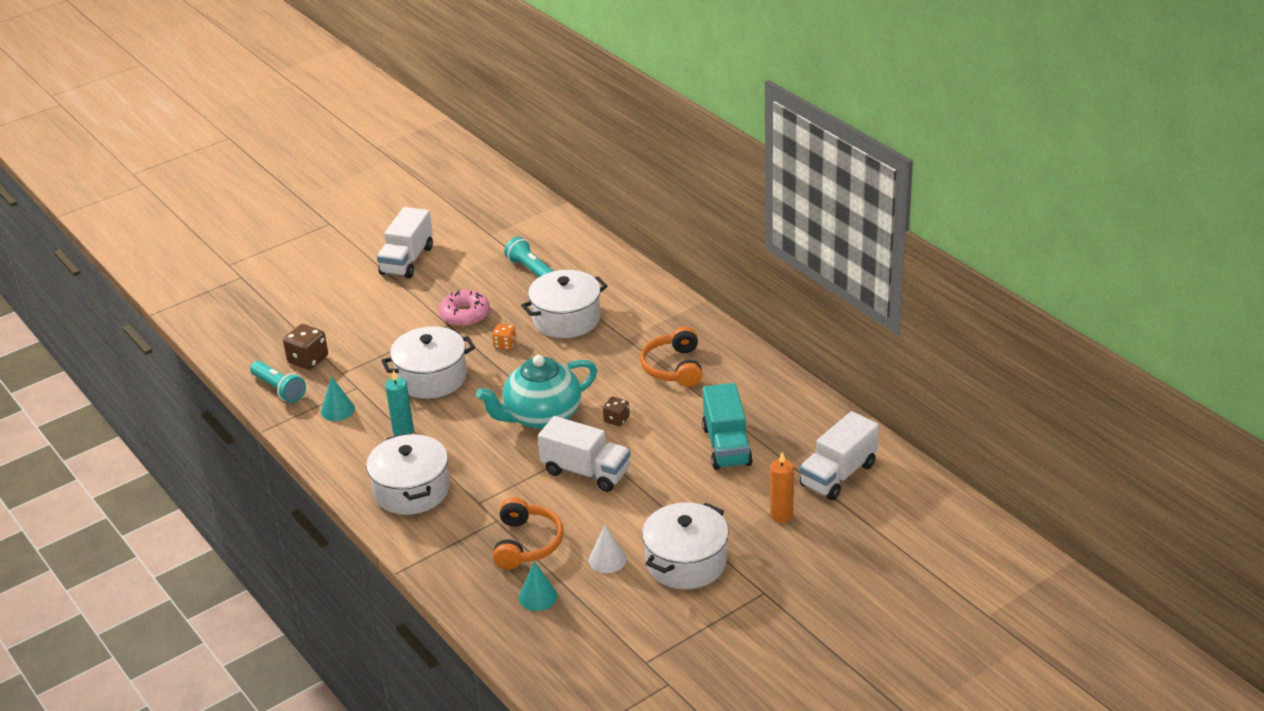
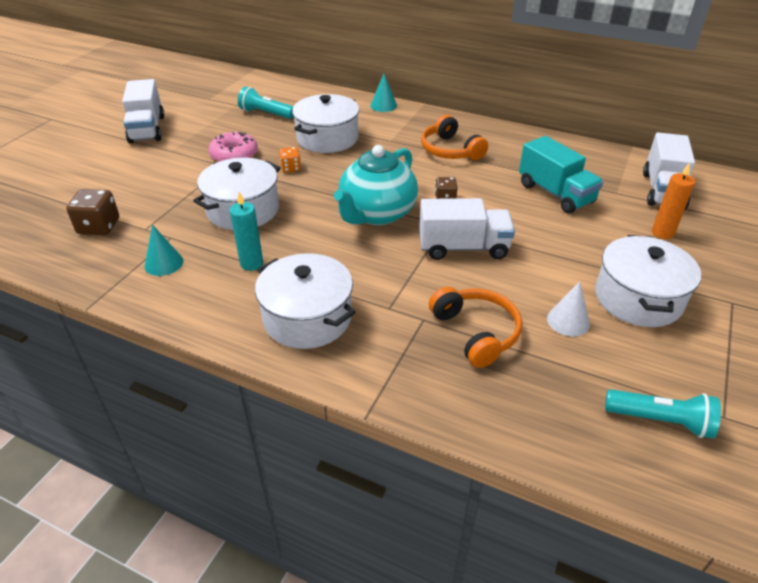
camera: 30 degrees left, 5 degrees up
(279, 389) = (82, 261): turquoise flashlight -> turquoise flashlight (660, 420)
(538, 597) = (544, 385): turquoise cone -> turquoise cone (383, 105)

